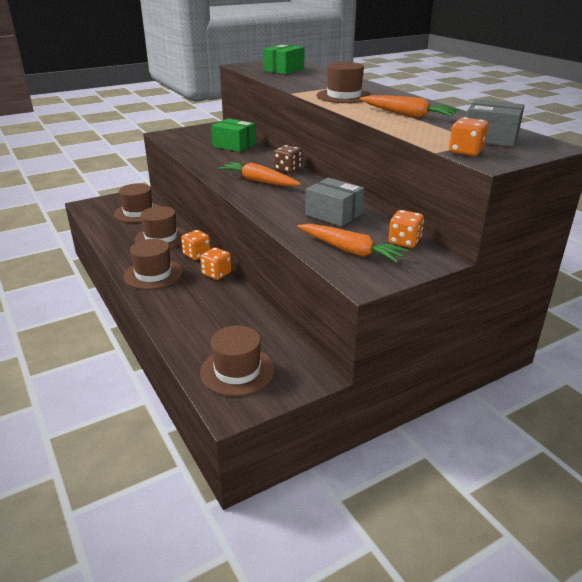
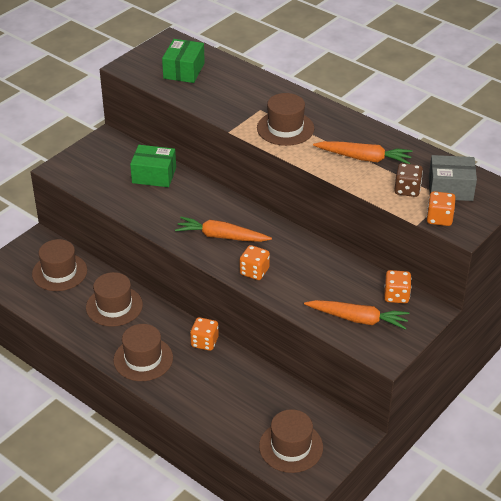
camera: 20 degrees left, 10 degrees up
(197, 255) = (168, 321): orange dice -> orange dice (254, 272)
(287, 169) = (238, 209): brown dice -> brown dice (407, 190)
(334, 214) = (320, 272): grey box -> none

